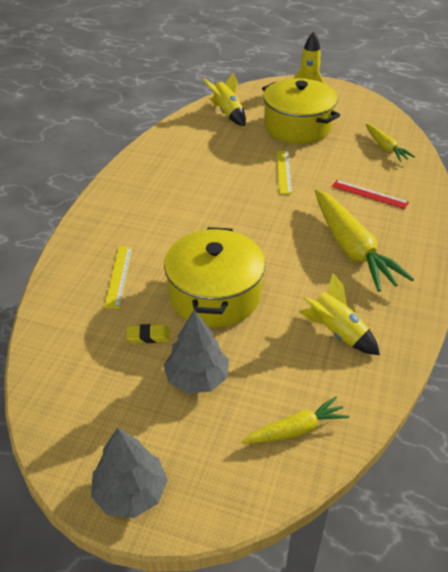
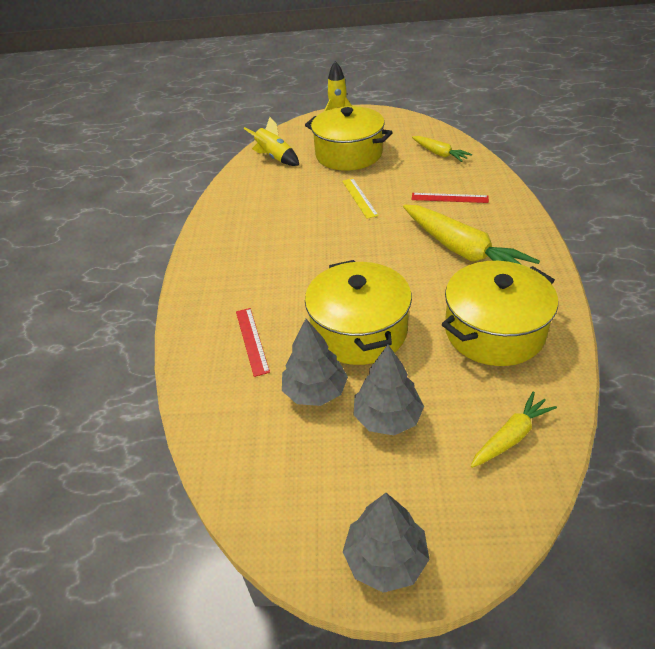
camera: 15 degrees left, 0 degrees up
(119, 276) = (252, 340): yellow ruler -> red ruler
(148, 336) = (315, 391): yellow eraser -> grey tree
(337, 332) = (494, 331): yellow rocket -> yellow pot

